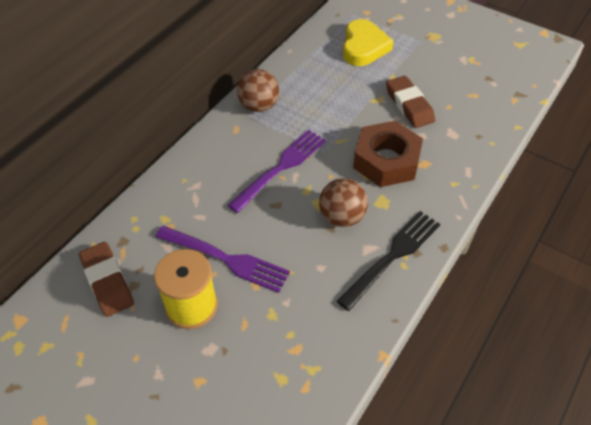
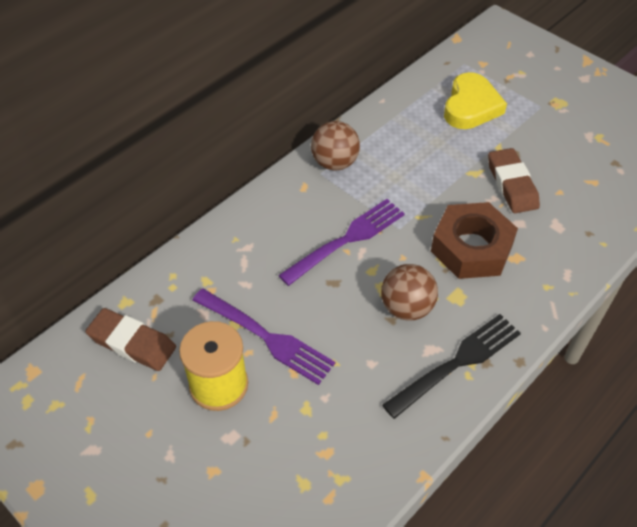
camera: 10 degrees right, 0 degrees up
(107, 281) = (132, 343): brown eraser -> brown eraser turned 45 degrees counterclockwise

